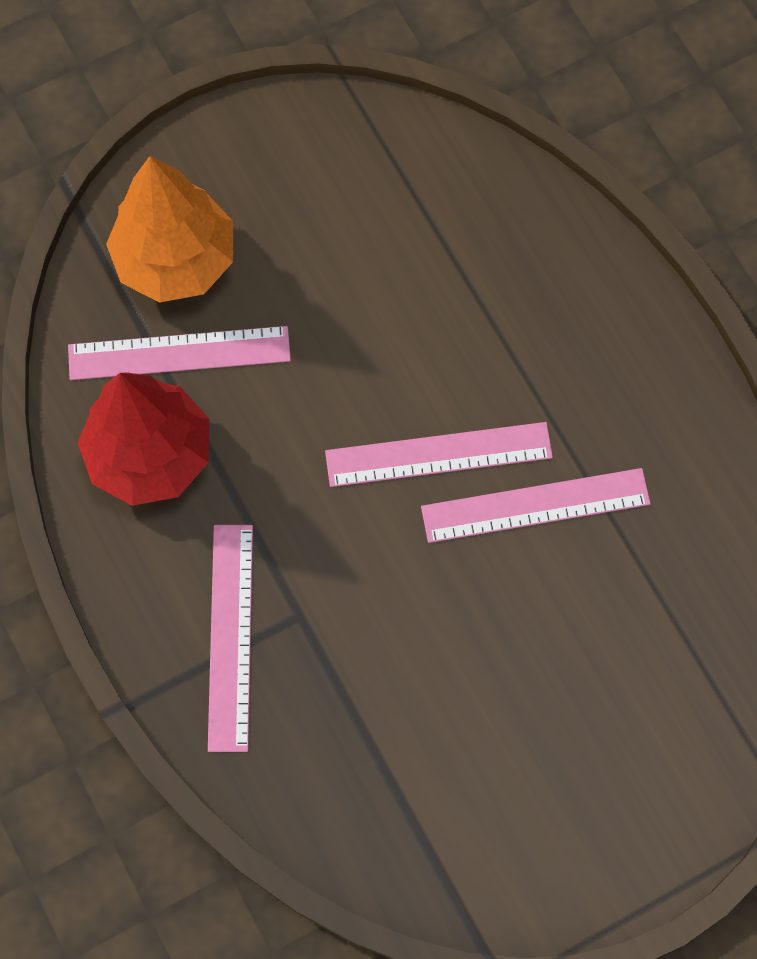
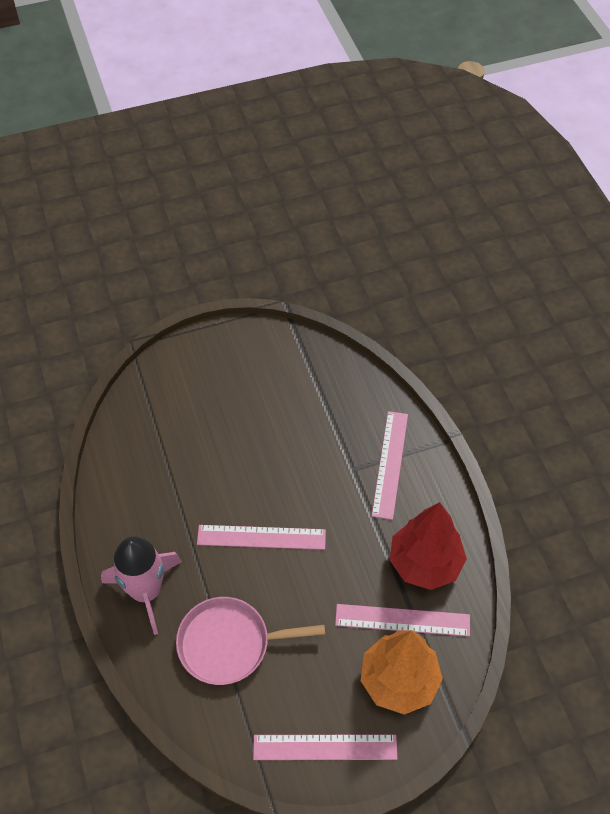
camera: 170 degrees left, 15 degrees down
(451, 271) = (229, 644): none -> pink pan
(535, 505) = (215, 502): pink ruler -> pink ruler (325, 747)
(607, 330) = (146, 591): none -> pink rocket

